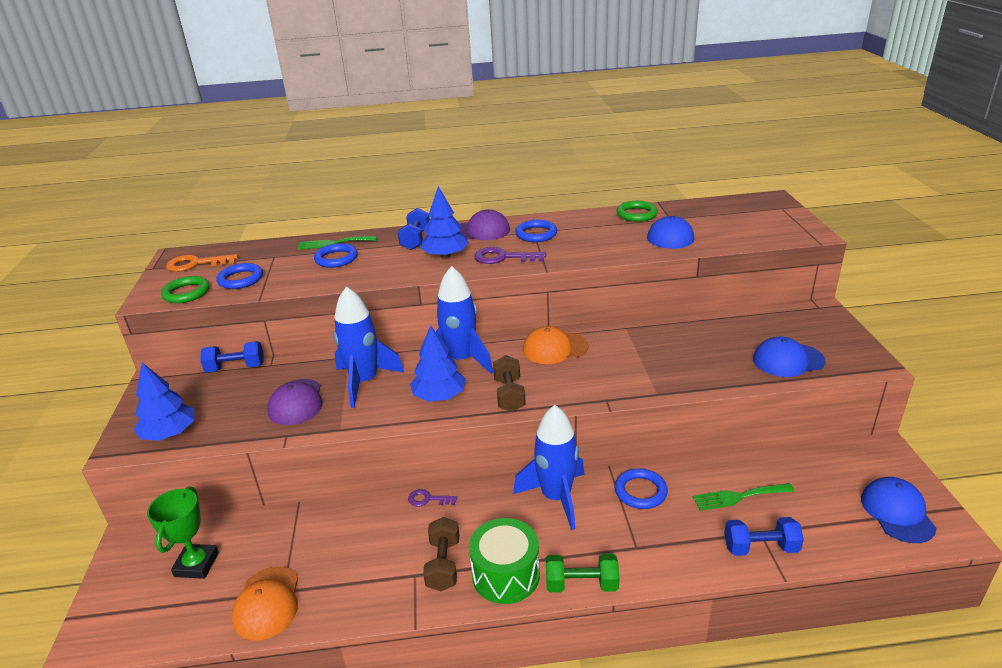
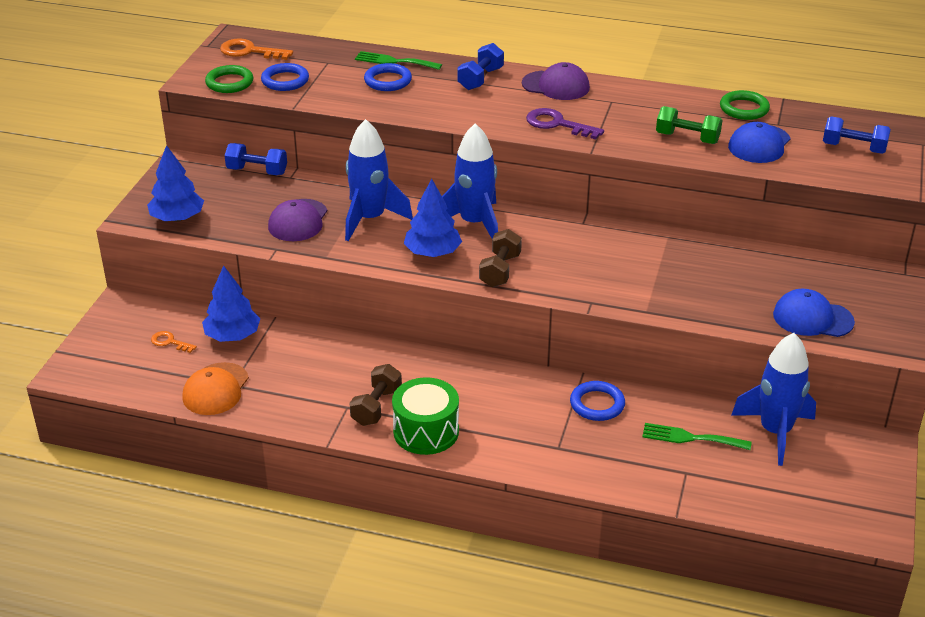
camera: 20 degrees right, 5 degrees up
(197, 564) = (169, 342): green trophy -> orange key
(428, 499) = (391, 350): purple key -> none
(445, 255) = (499, 106): blue tree -> blue tree (232, 336)
(536, 234) = (612, 105): blue ring -> none
(555, 348) = (577, 238): orange cap -> none
(556, 497) = (512, 385): blue rocket -> blue rocket (775, 432)
(581, 584) = (488, 459): green dumbbell -> green dumbbell (687, 138)
(760, 548) = (675, 484): blue dumbbell -> blue dumbbell (853, 148)
(897, 512) = (840, 499): blue cap -> none

